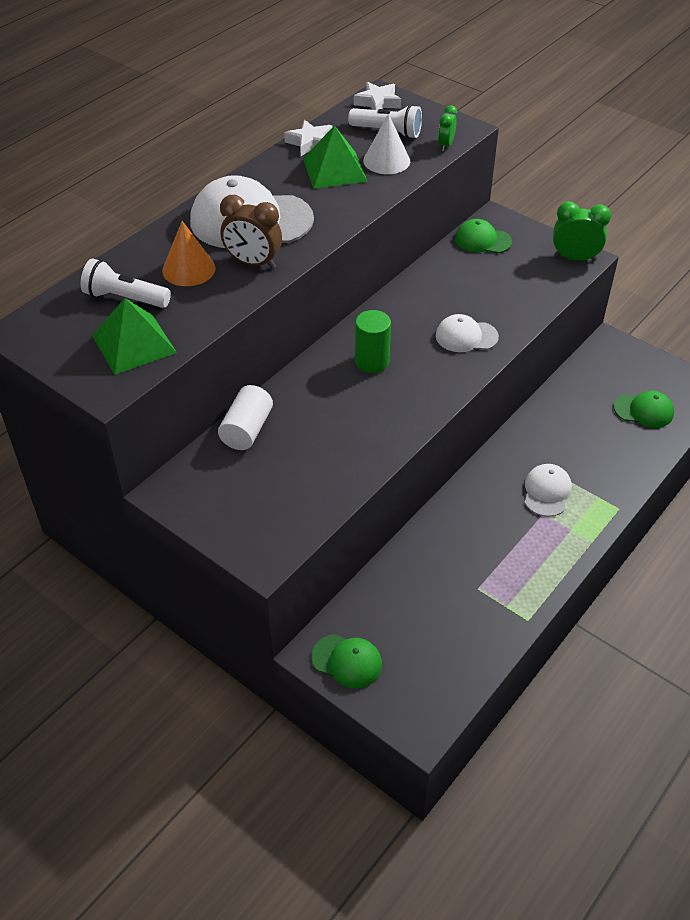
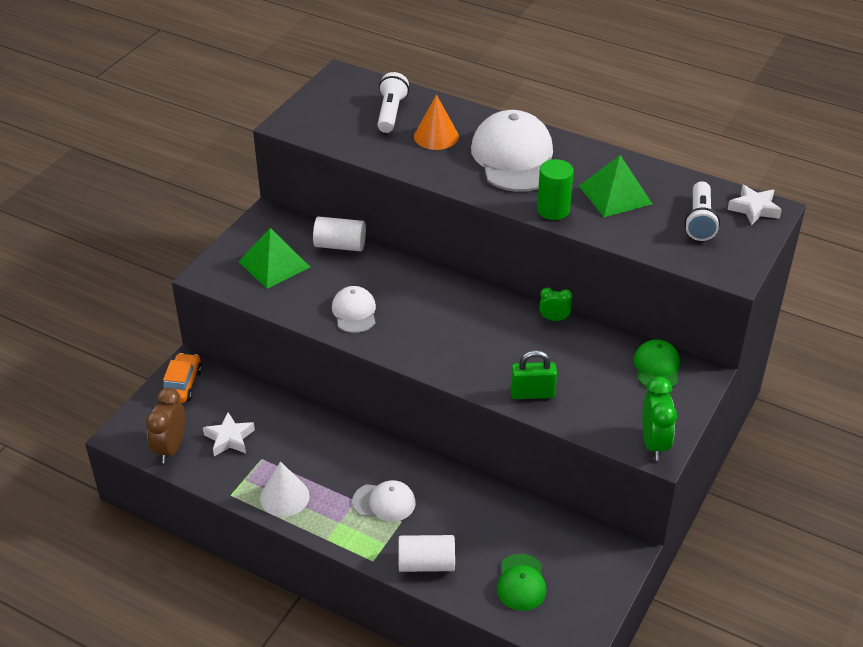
camera: 80 degrees right, 5 degrees down
(133, 344) = (338, 126): green pyramid -> green pyramid (274, 264)
(253, 263) = (454, 167): brown clock -> brown clock (170, 448)
(310, 143) = (655, 174): white star -> white star (229, 438)
(347, 661) = (182, 385): green cap -> orange car
(372, 362) = (441, 306): green cylinder -> green cylinder (553, 210)
(386, 161) = (646, 225): white cone -> white cone (284, 497)
(445, 145) = (694, 262): green clock -> green clock (554, 319)
(466, 336) = (494, 365): white cap -> white cap (354, 312)
(507, 318) = (532, 393): none -> green padlock
(623, 470) = (426, 564): none -> white cylinder

